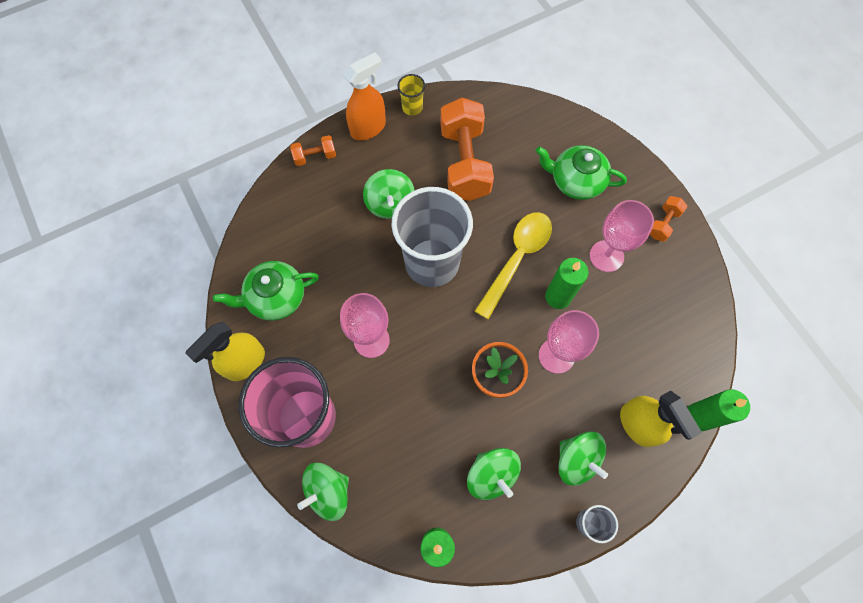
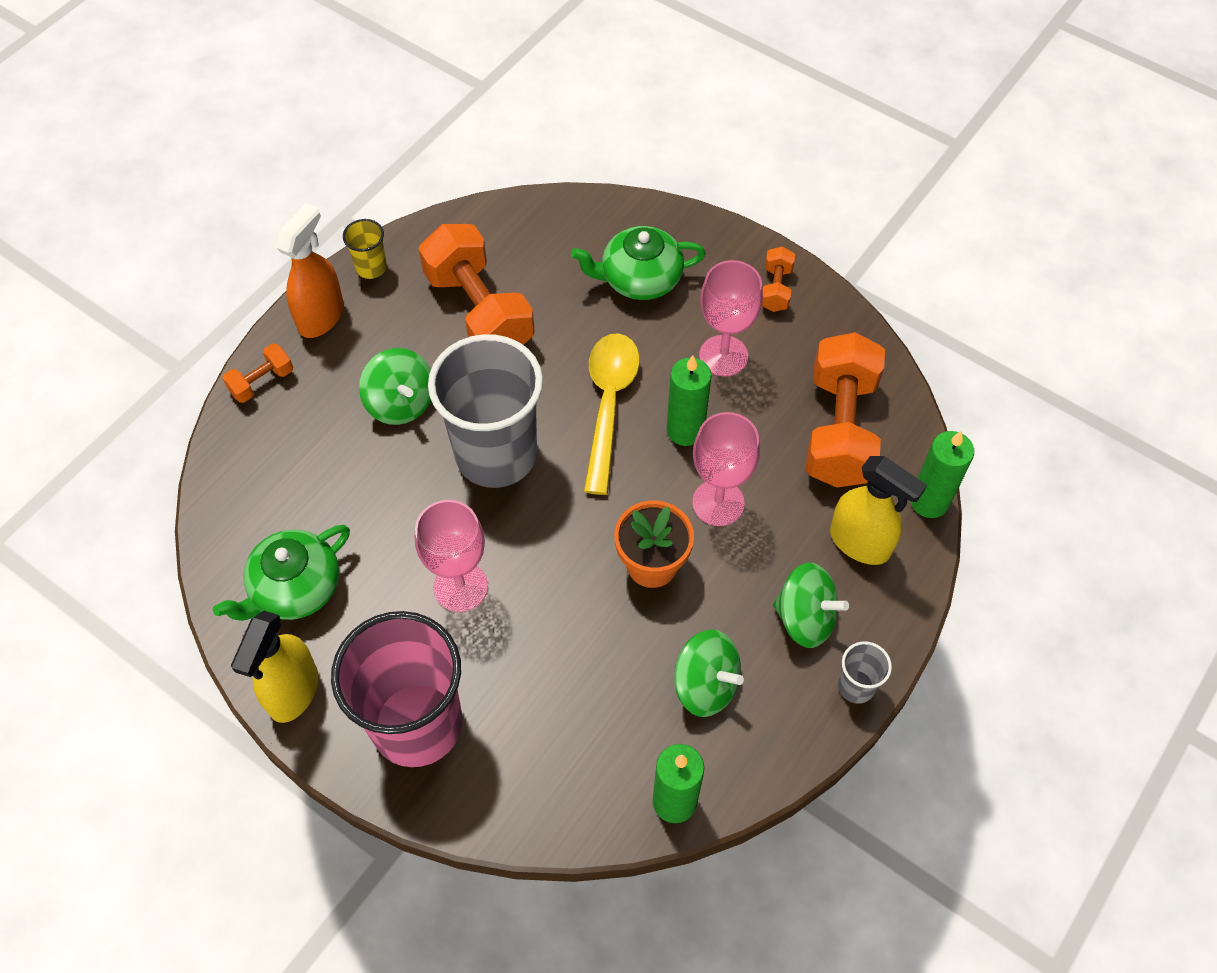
camera: 25 degrees left, 10 degrees down
(328, 492) = (495, 805): green spinning top -> none
(660, 340) = (839, 429): none -> orange dumbbell

